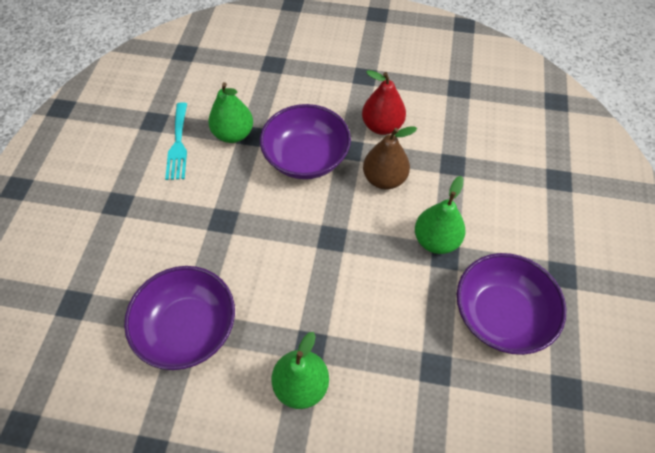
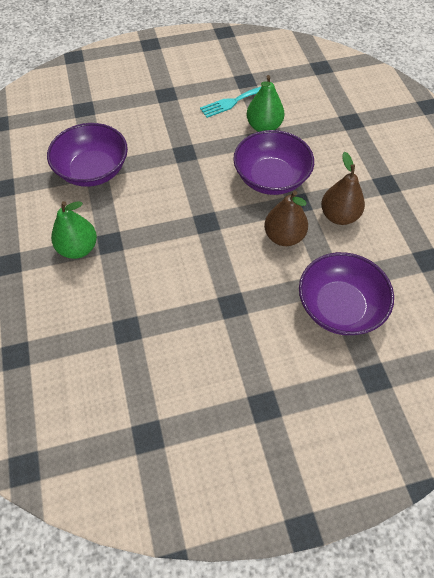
camera: 65 degrees right, 0 degrees up
(382, 126) = (339, 216): red pear -> brown pear
(436, 240) = (244, 293): green pear -> none
(500, 314) = (197, 364): purple bowl -> purple bowl (339, 307)

